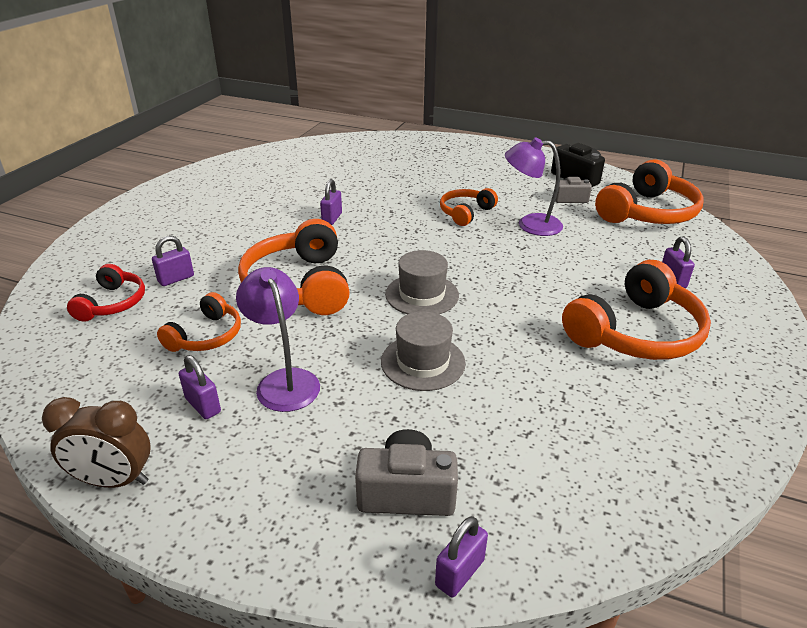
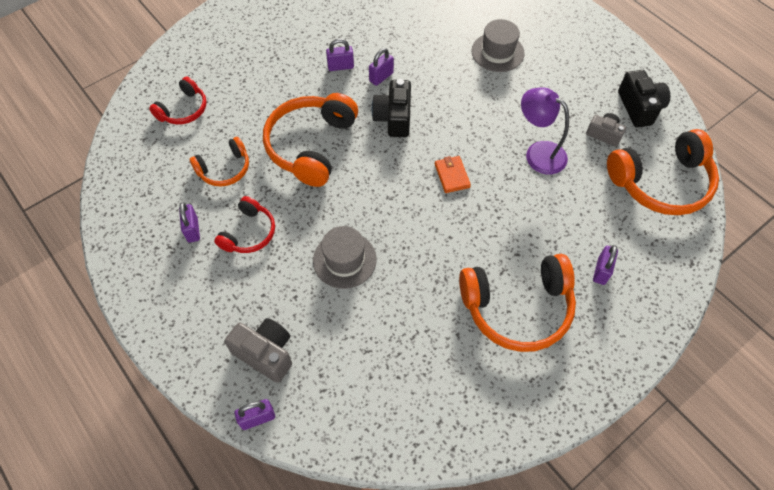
camera: 30 degrees right, 25 degrees up
(114, 480) = (122, 262): brown clock -> none
(176, 279) = (234, 101): purple padlock -> purple padlock (340, 66)
(284, 381) = (249, 233): purple lamp -> red headphones
(371, 241) = (394, 118): none -> black camera
(422, 295) = (390, 195): grey hat -> grey hat (497, 52)
(465, 213) = (495, 115): orange headphones -> none
(469, 262) = (452, 175): none -> orange wallet

